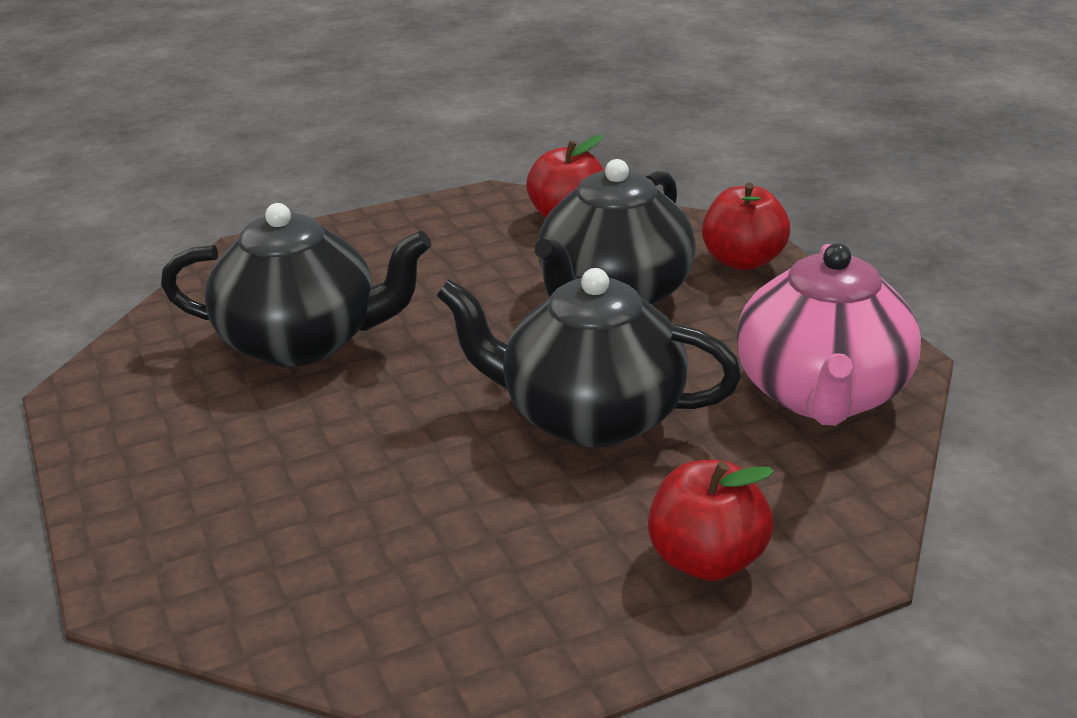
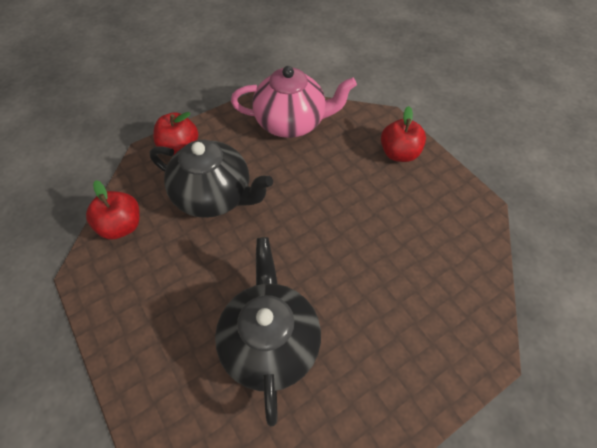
camera: 100 degrees left, 25 degrees up
(589, 416) = (320, 195): black teapot -> none

